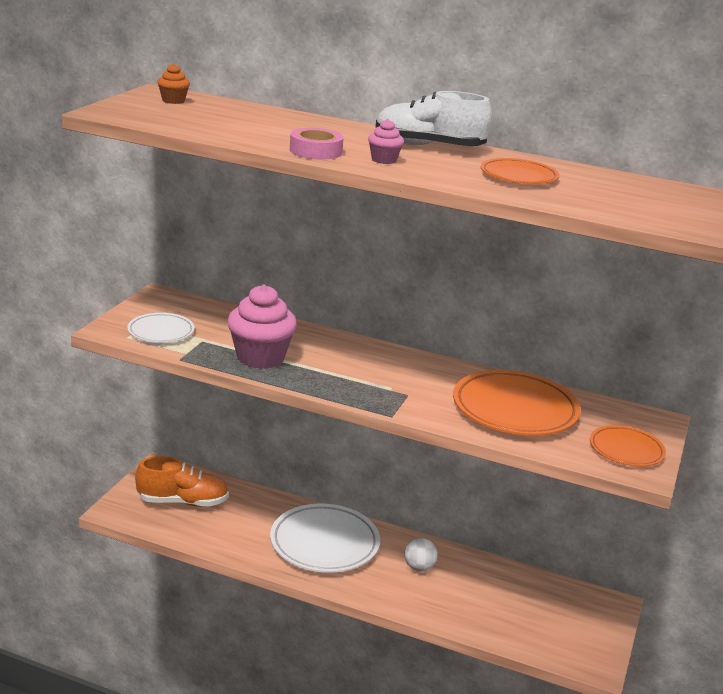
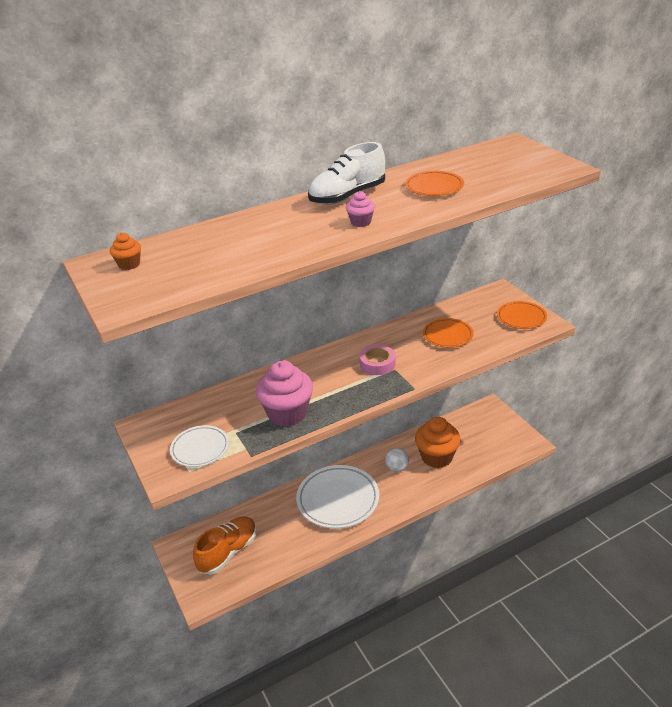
camera: 45 degrees left, 10 degrees up
(316, 151) = (317, 242): pink tape -> pink tape (377, 364)
(473, 592) = (437, 457): none -> orange cupcake
(515, 410) = (448, 335): orange plate -> orange plate, size x0.56

